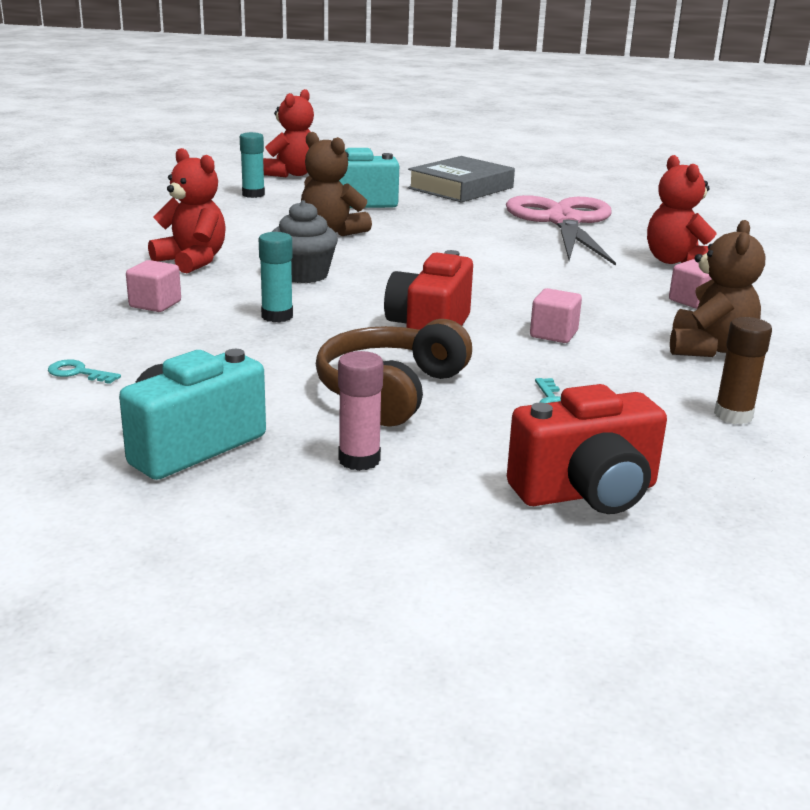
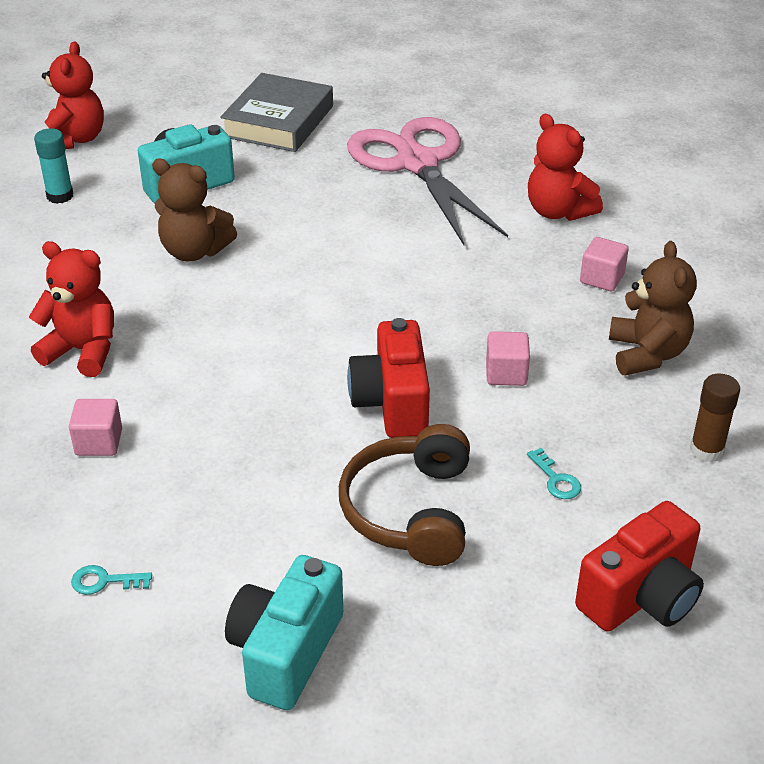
camera: 20 degrees left, 15 degrees up
(277, 316) = (235, 425): turquoise glue stick -> none
(304, 275) = (215, 343): grey cupcake -> none
(359, 460) = (440, 619): pink glue stick -> none

